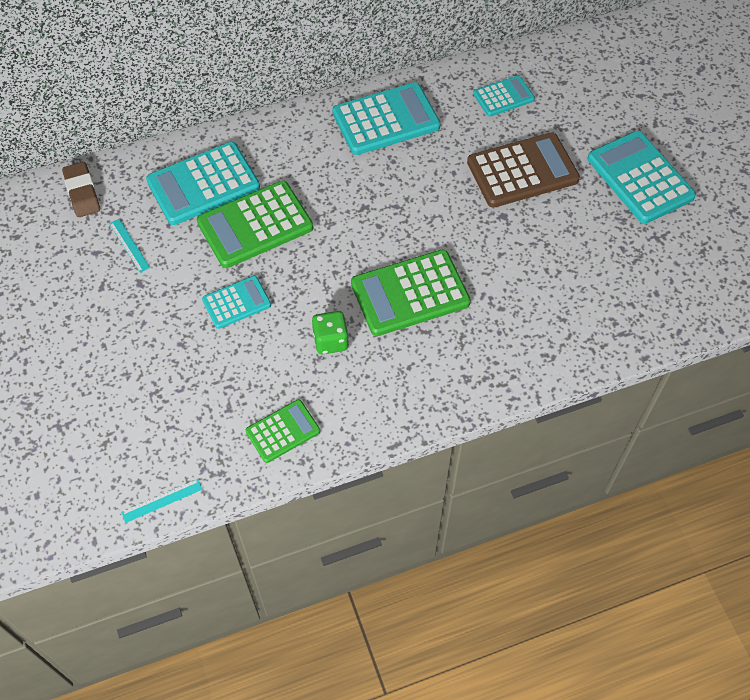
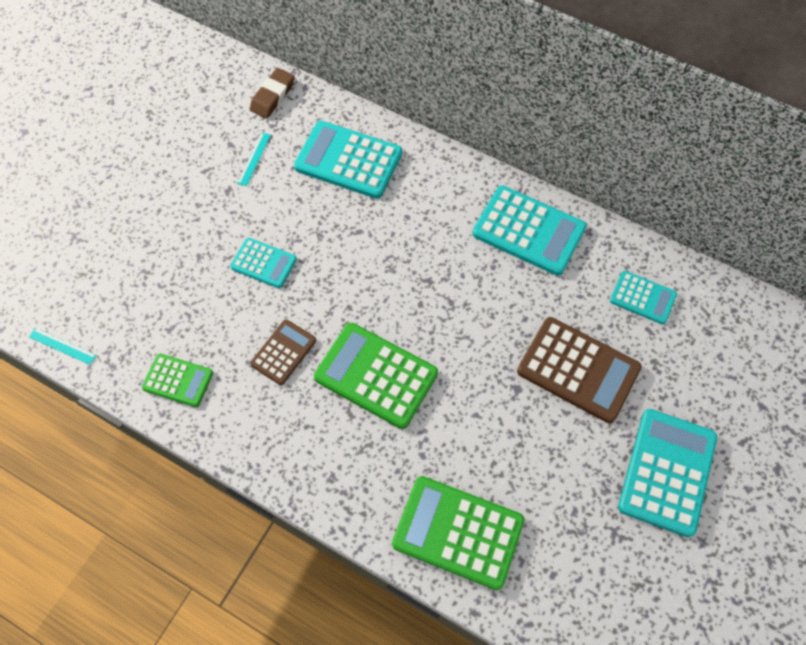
camera: 50 degrees right, 5 degrees up
(255, 225) = (343, 221): green calculator -> green calculator (458, 532)
(331, 341) = (283, 352): green dice -> brown calculator

